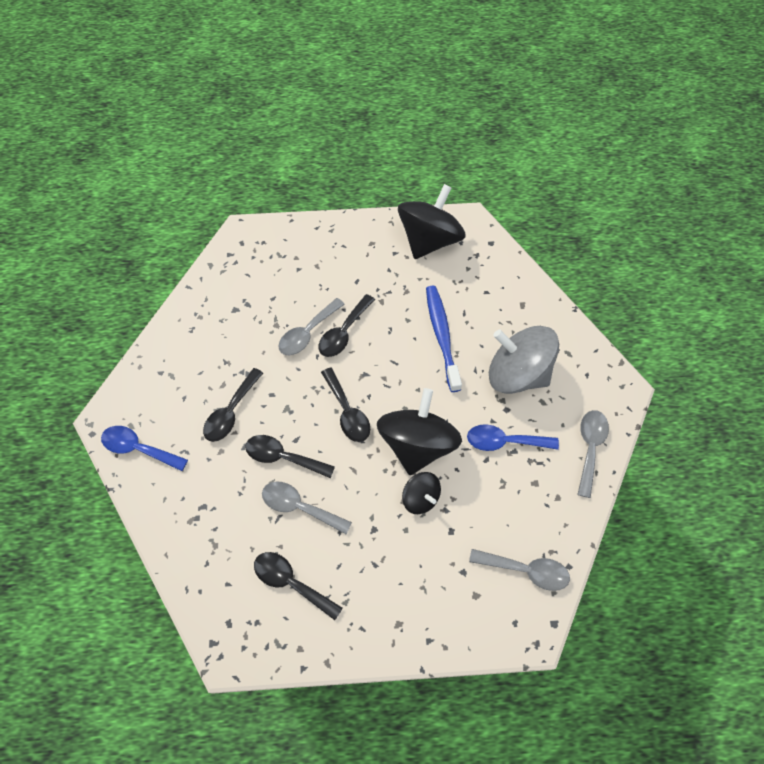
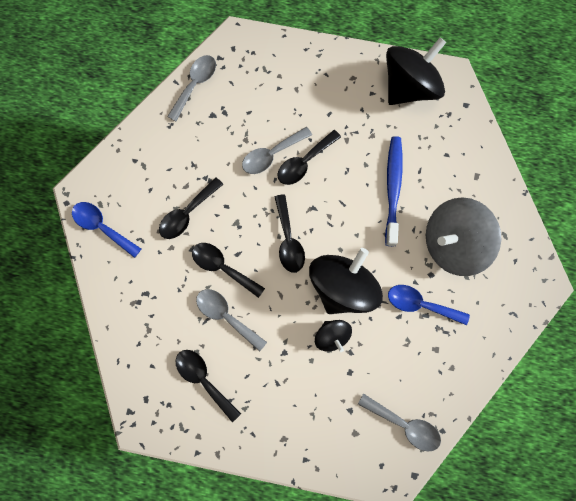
camera: 15 degrees right, 15 degrees up
(517, 374) = (451, 243): grey spinning top -> grey spinning top turned 60 degrees counterclockwise
(590, 447) = (495, 330): grey spoon -> grey spoon (195, 85)

